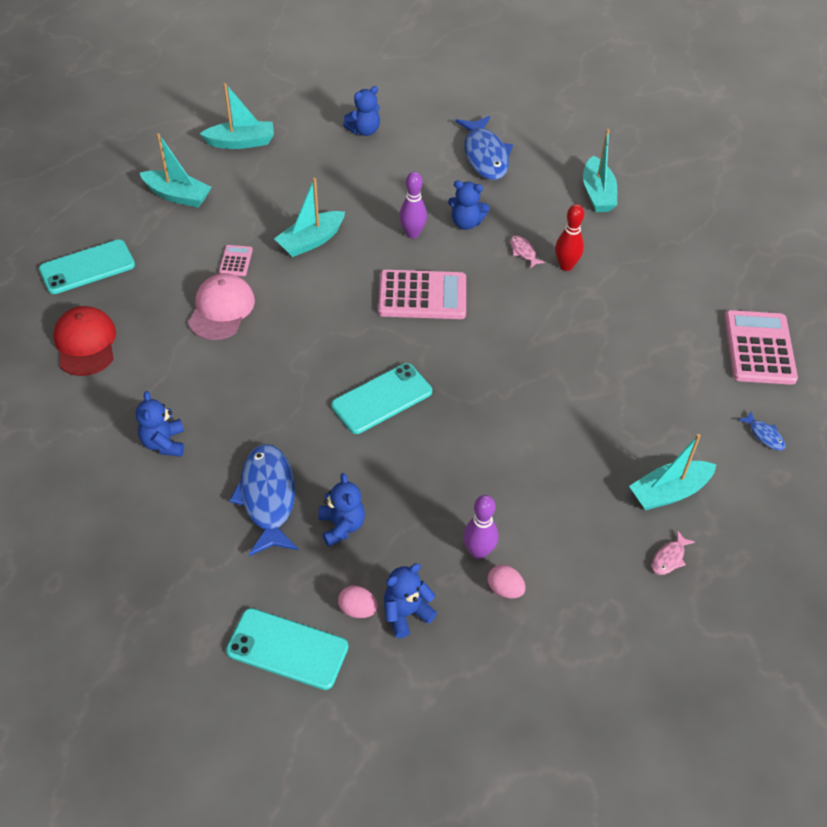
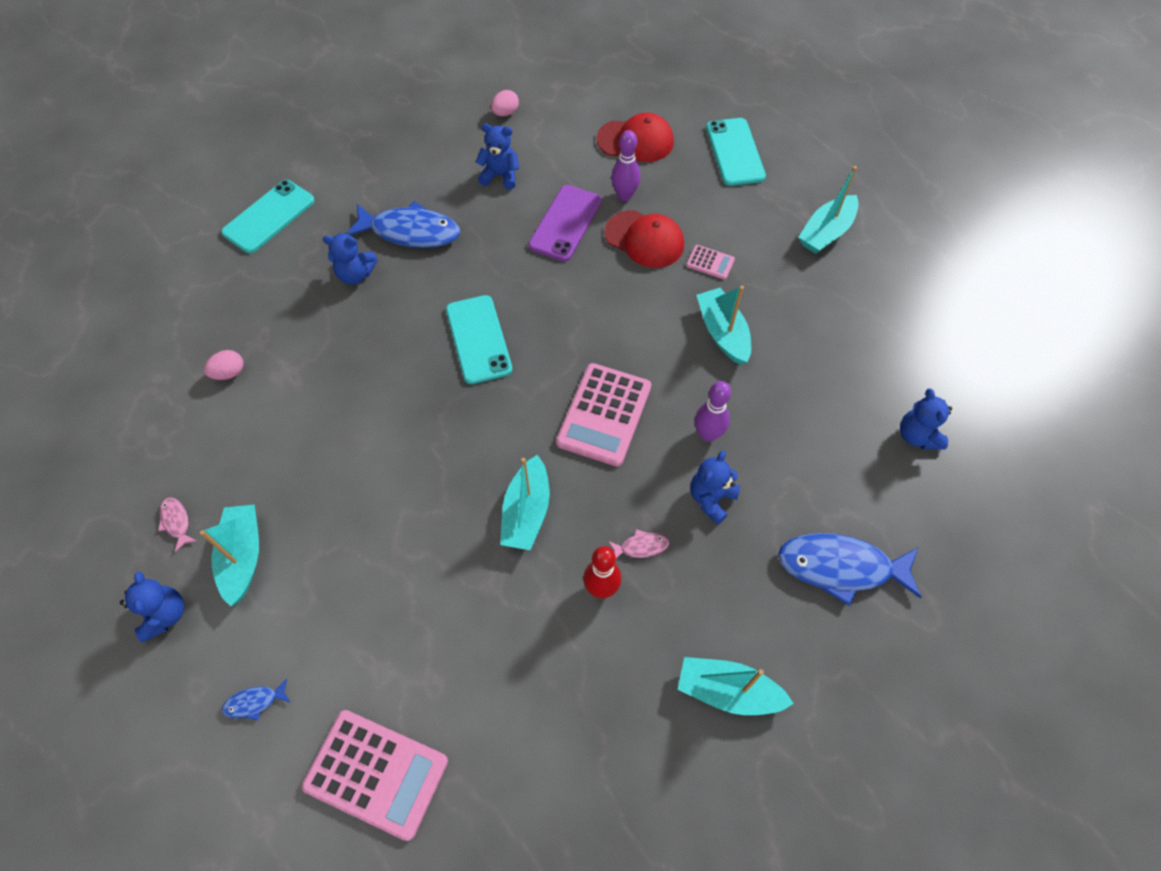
camera: 110 degrees right, 10 degrees up
(217, 372) = (565, 223): none -> purple phone
(221, 309) = (644, 239): pink cap -> red cap
(241, 142) = (911, 303): turquoise boat -> turquoise boat (526, 512)
(358, 609) = (274, 266): pink egg -> pink egg (505, 113)
(406, 613) = (251, 297): blue teddy bear -> blue teddy bear (165, 615)
(478, 552) = (275, 365): purple bowling pin -> purple bowling pin (624, 195)

